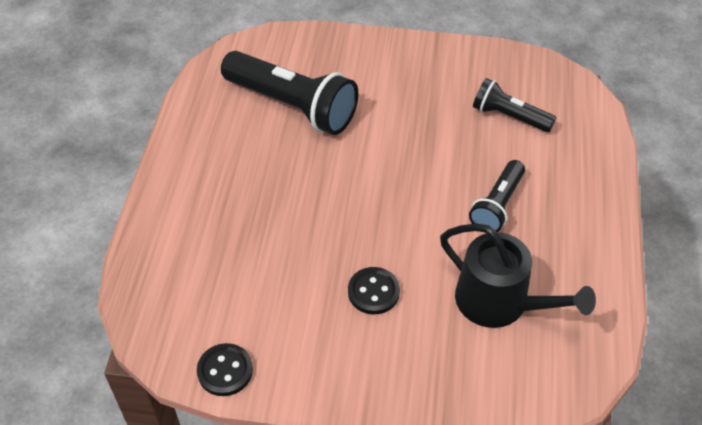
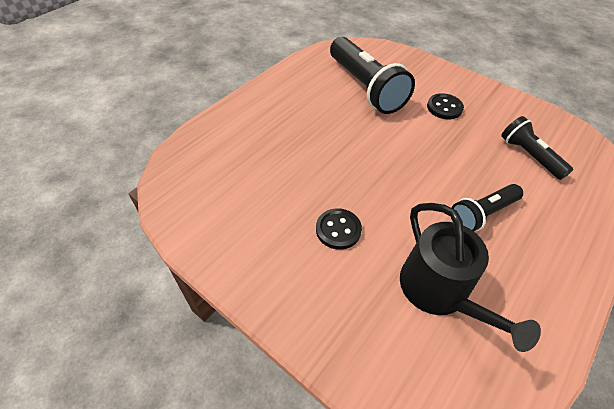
camera: 30 degrees right, 0 degrees up
(225, 371) = (192, 230): black button -> black button (444, 108)

